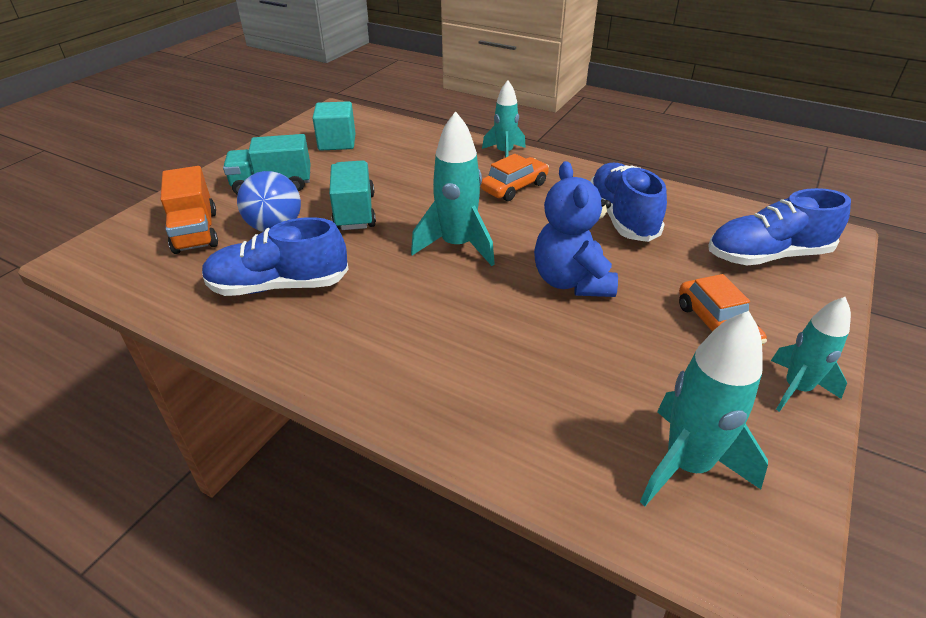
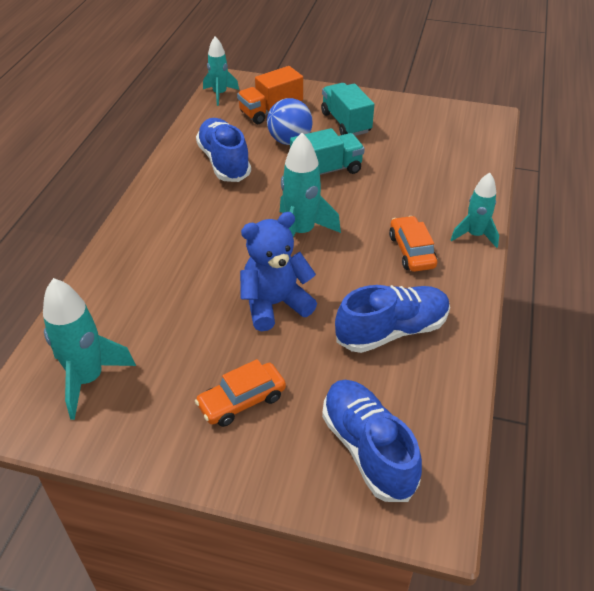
camera: 75 degrees right, 5 degrees up
(337, 142) = (432, 134): turquoise cube -> none
(514, 187) = (411, 251): orange car -> orange car turned 135 degrees counterclockwise
(796, 388) = (172, 451): turquoise rocket -> turquoise rocket (220, 94)

